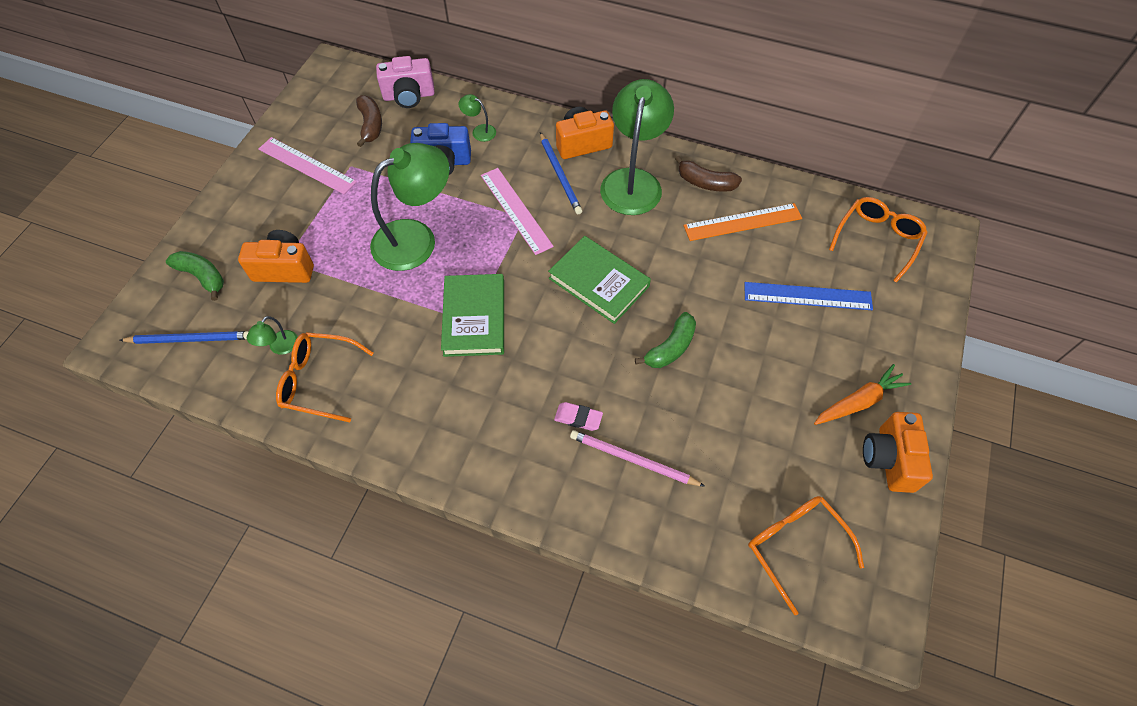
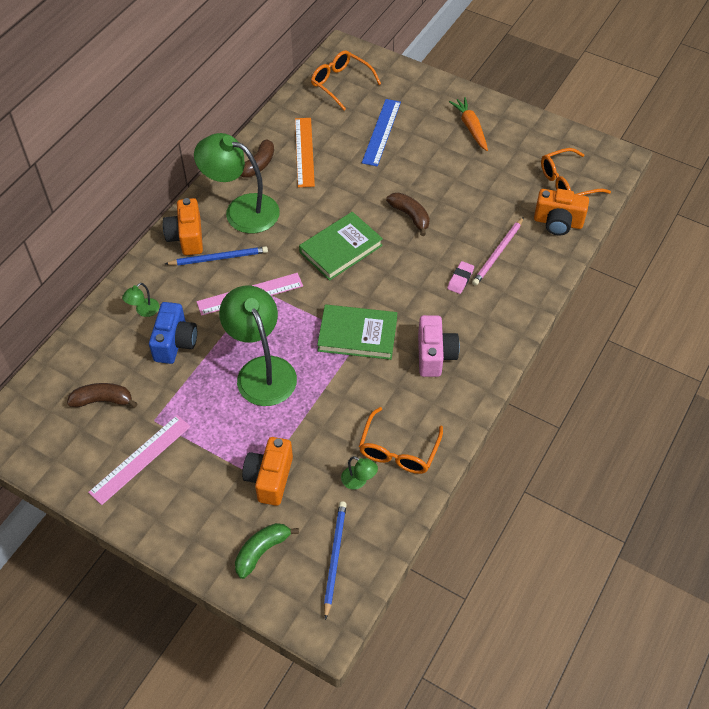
camera: 80 degrees left, 5 degrees down
(409, 96) = (73, 365): pink camera -> pink camera (434, 355)
(670, 348) = (410, 216): green banana -> brown banana
(889, 459) = (514, 125): orange camera -> orange camera (558, 222)

